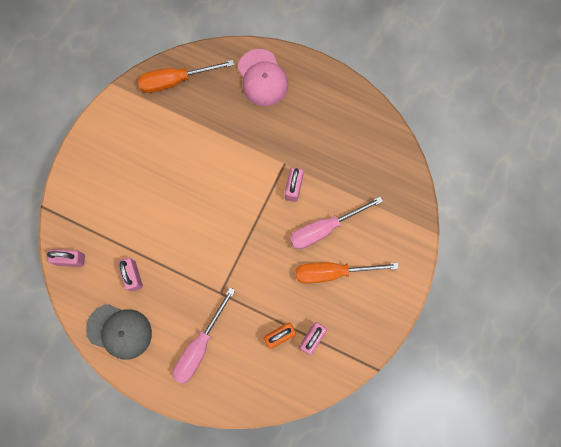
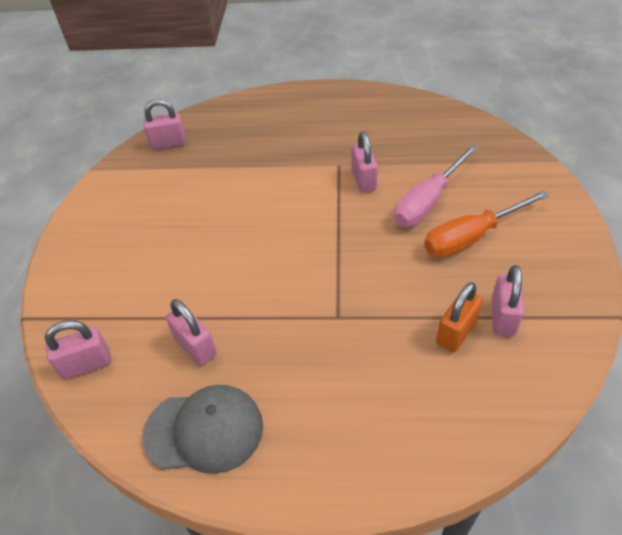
camera: 20 degrees left, 30 degrees down
(175, 80) = (168, 144): orange screwdriver -> pink padlock
(199, 346) = (346, 396): pink screwdriver -> none
(262, 78) = (269, 112): pink cap -> none

